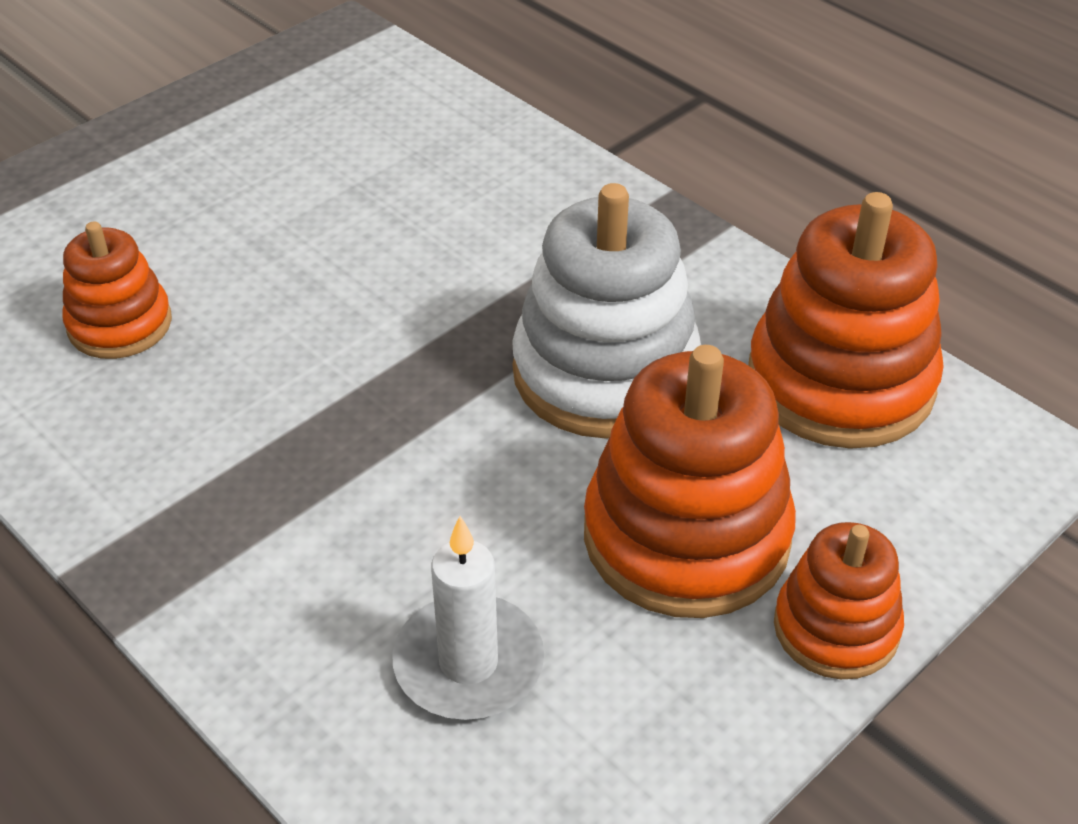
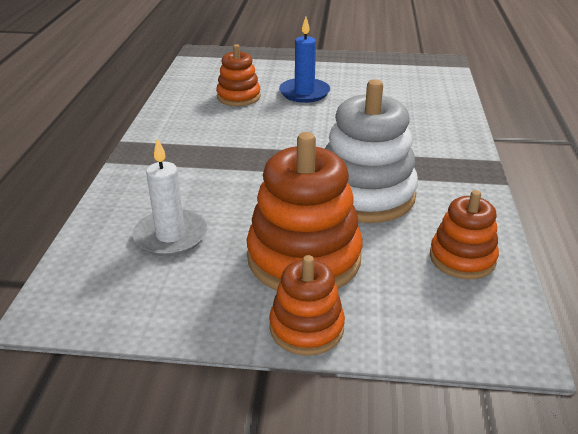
camera: 50 degrees right, 10 degrees down
(223, 239) = (304, 93): none -> blue candle
(840, 382) = (462, 258): orange stacking toy -> orange stacking toy, size x0.57

